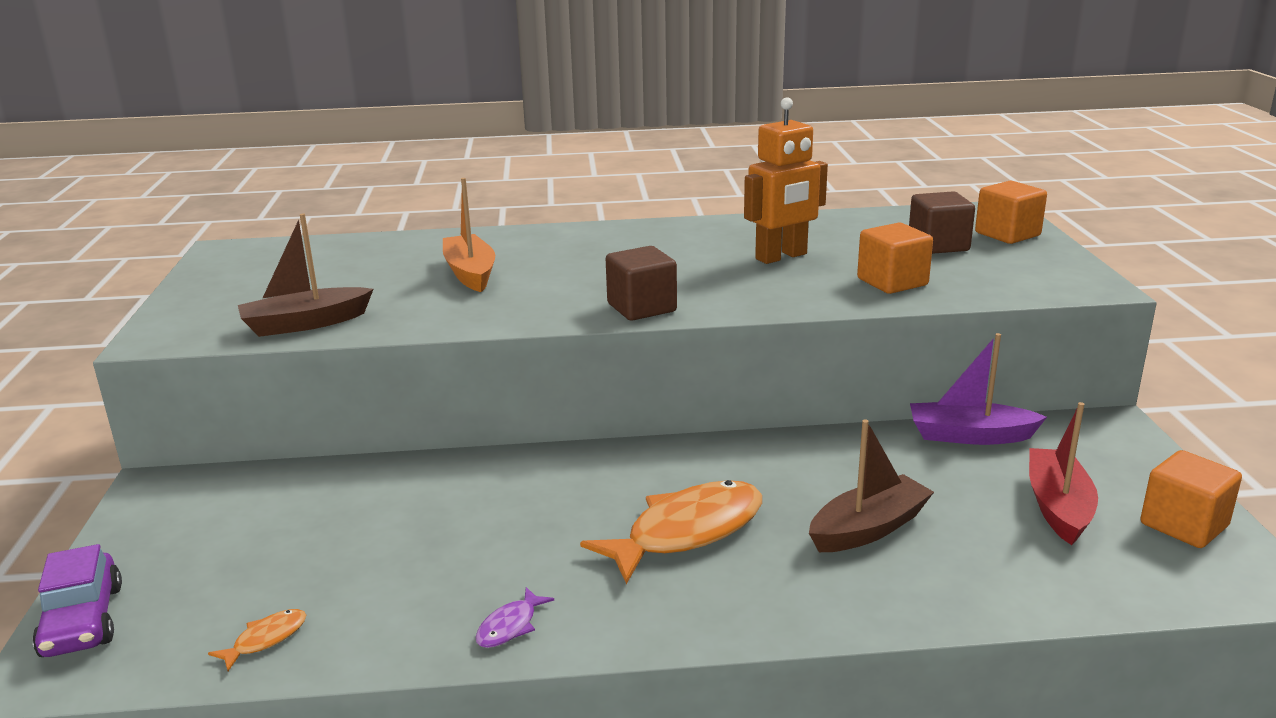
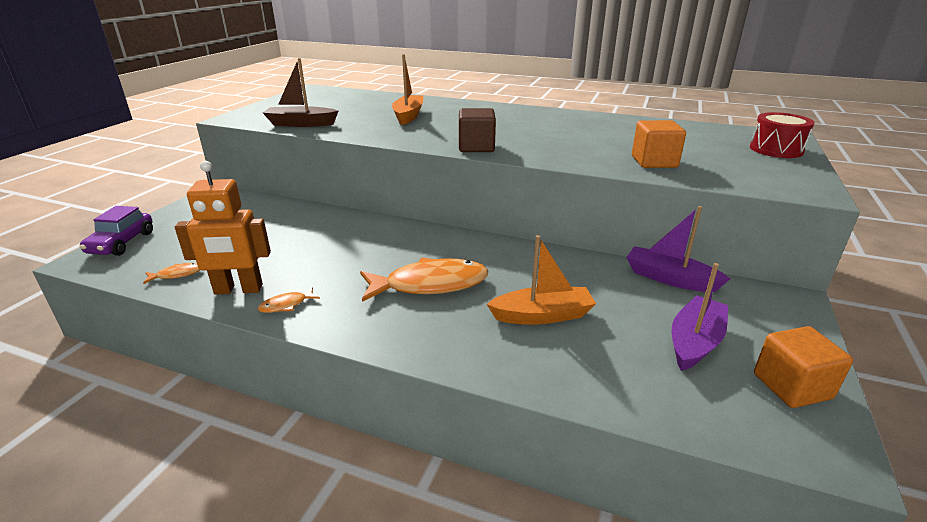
camera: 25 degrees right, 5 degrees up
(510, 626) = (286, 305): purple fish -> orange fish
(781, 257) = (595, 136): orange robot -> orange robot (238, 290)
(868, 529) = (542, 315): brown boat -> orange boat
(938, 245) = (713, 147): brown cube -> none
(1007, 234) = (776, 149): orange cube -> red drum
(1058, 507) = (694, 342): red boat -> purple boat

